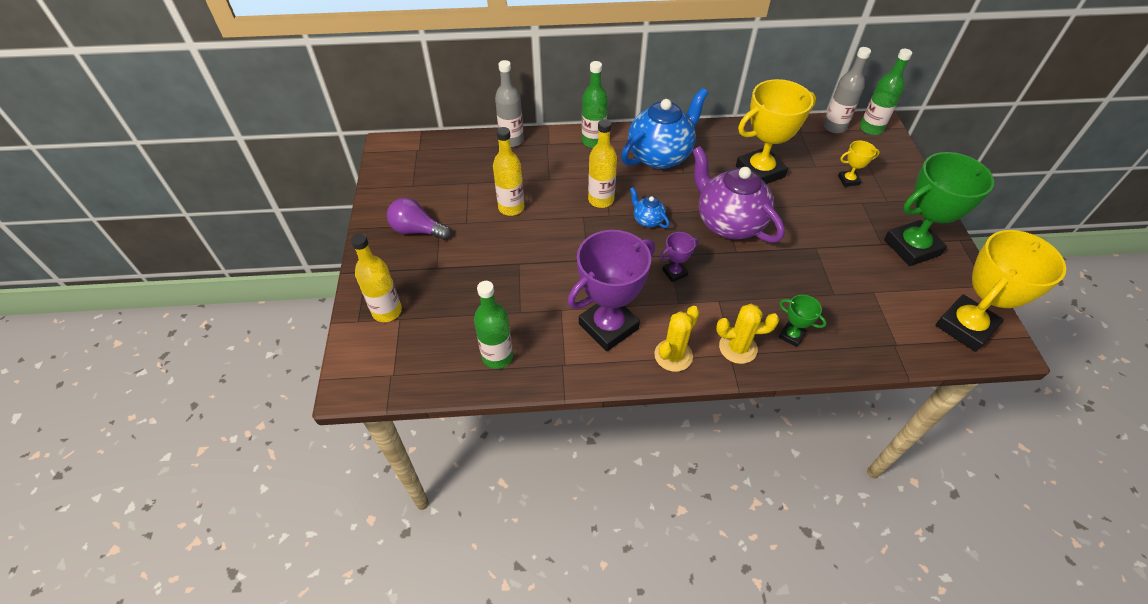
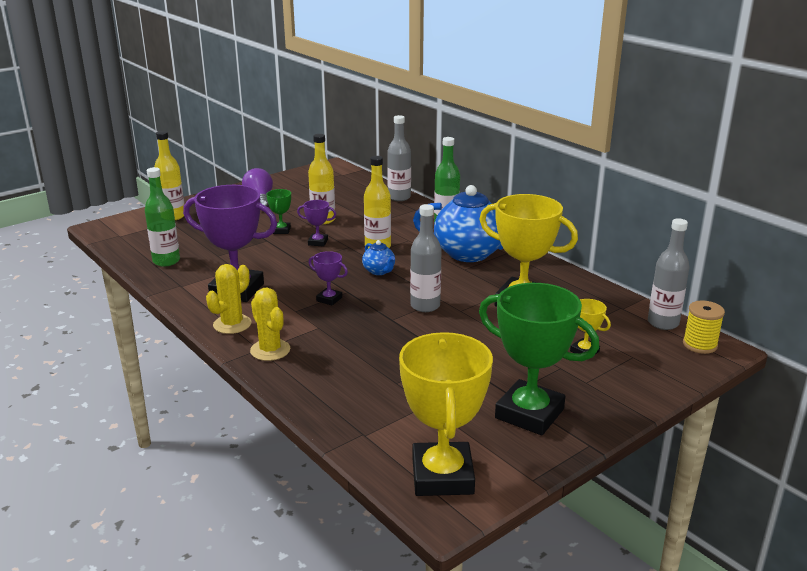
camera: 55 degrees right, 25 degrees down
(556, 231) = (318, 242): none -> purple trophy
(647, 220) = (379, 271): blue teapot -> blue teapot turned 135 degrees clockwise
(673, 355) = (232, 324): yellow cactus -> yellow cactus turned 60 degrees counterclockwise
(728, 223) = (425, 306): purple teapot -> grey bottle
(791, 336) = (313, 372): green trophy -> green trophy (281, 230)
(871, 129) = (699, 345): green bottle -> yellow spool
(965, 327) = (442, 476): yellow trophy -> yellow trophy turned 75 degrees clockwise

